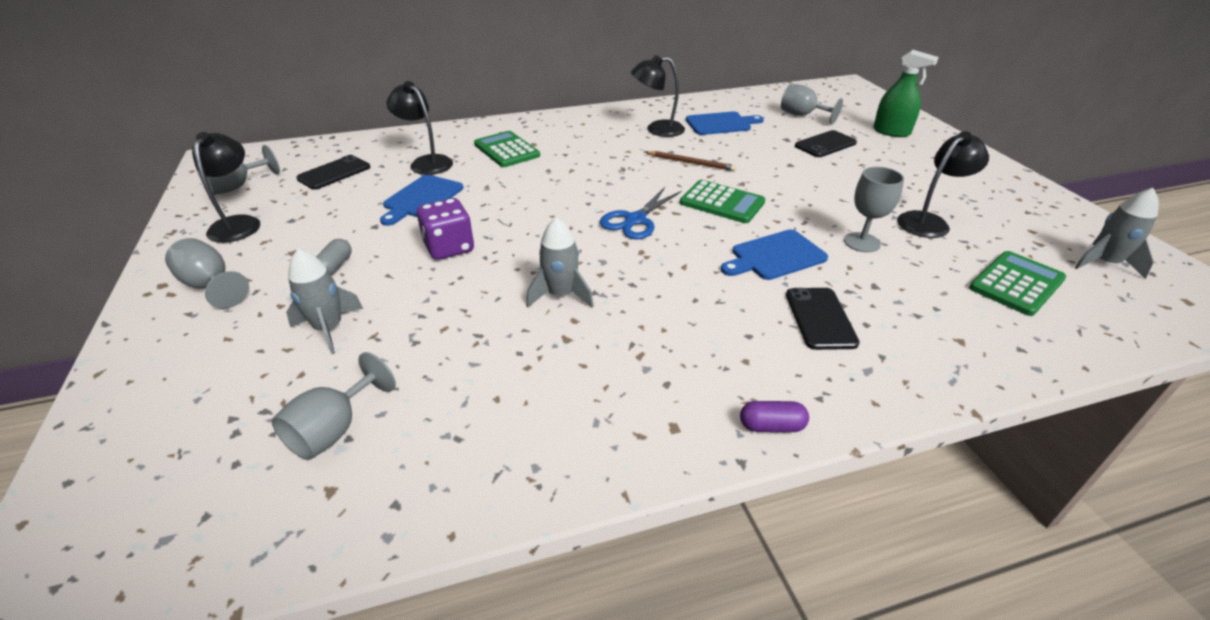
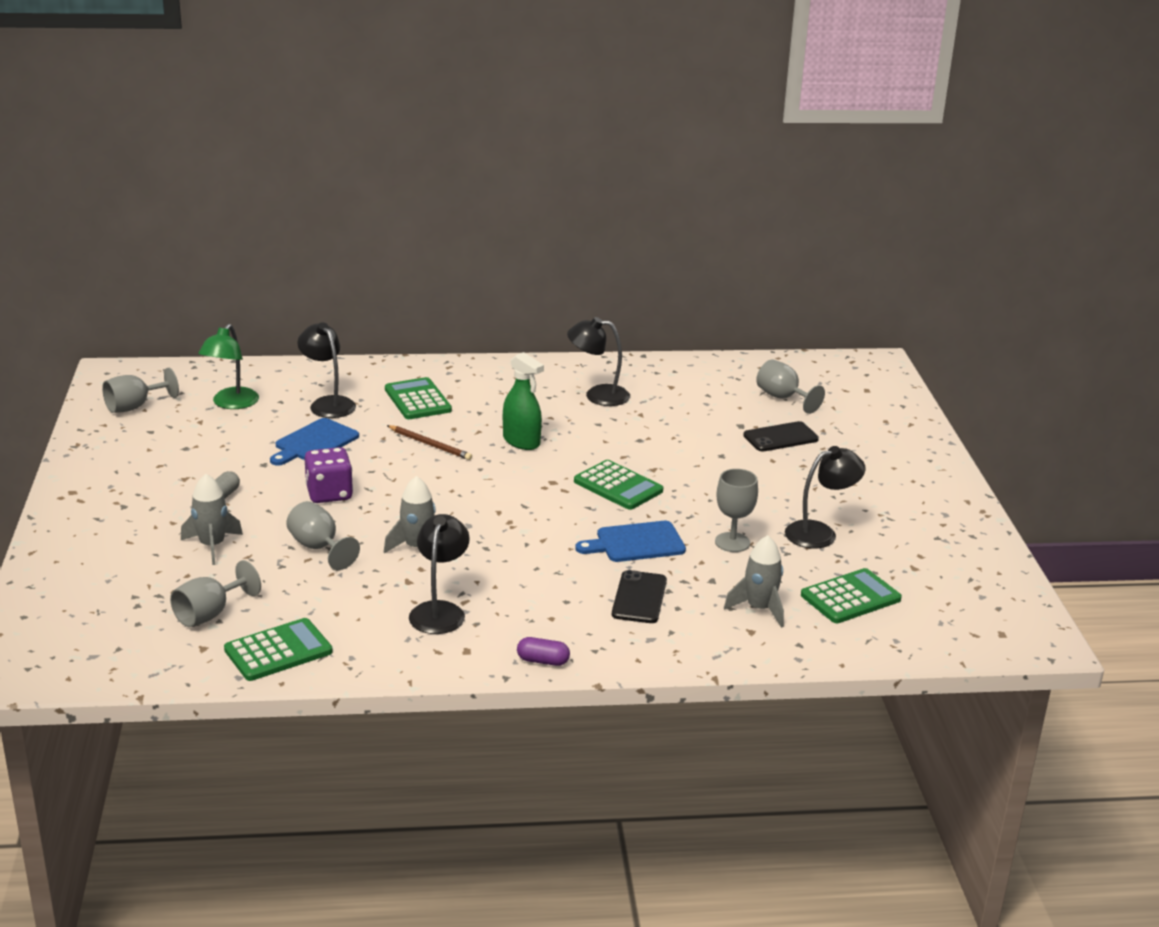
camera: 10 degrees right, 10 degrees down
(211, 286) = (114, 498): grey goblet -> grey goblet (318, 548)
(239, 223) = (137, 445): black lamp -> black lamp (439, 611)
(334, 173) = (231, 404): black phone -> green lamp
(436, 476) = (278, 651): none -> green calculator
(635, 220) = (519, 492): blue scissors -> none
(691, 163) = (612, 440): brown pencil -> brown pencil (430, 445)
(721, 124) = (677, 397): blue cutting board -> none
(891, 132) = (873, 432): green spray bottle -> green spray bottle (521, 441)
(1104, 263) = (960, 593): grey rocket -> grey rocket (759, 609)

